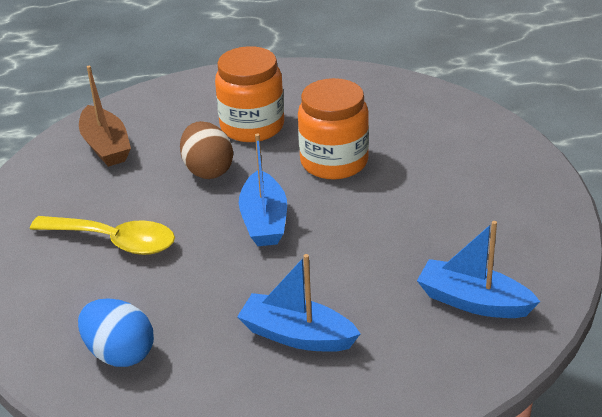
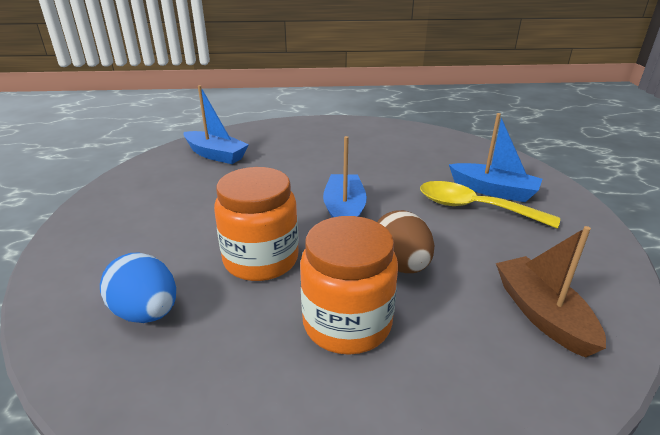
camera: 175 degrees left, 5 degrees down
(120, 354) = (440, 150): blue egg -> blue egg (146, 312)
(297, 335) = (331, 150): blue boat -> blue boat (493, 191)

